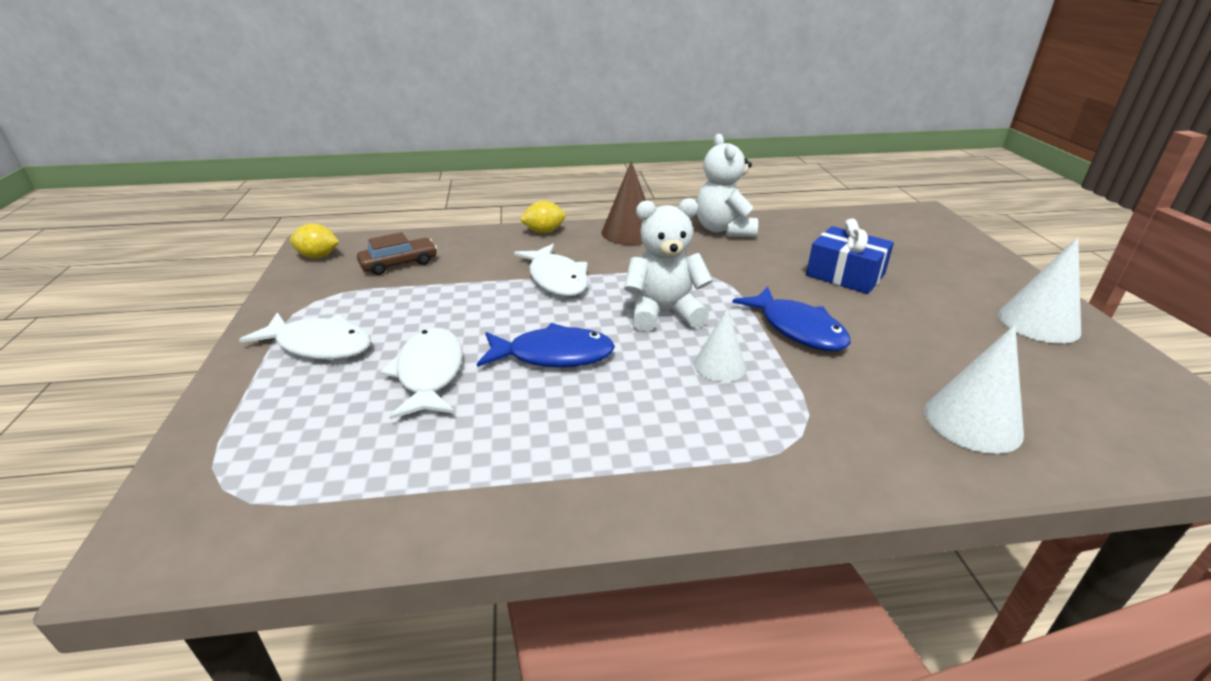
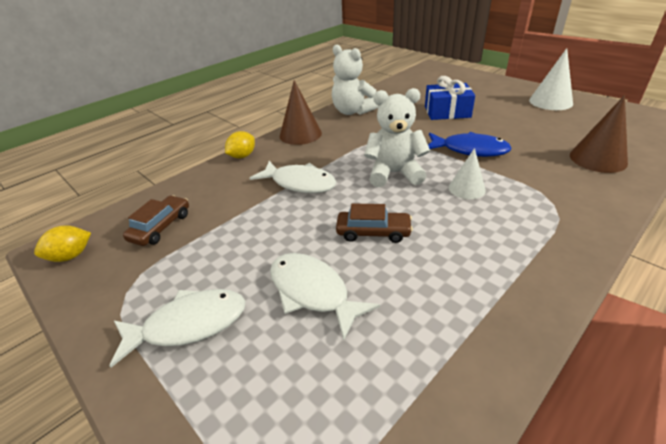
camera: 35 degrees left, 5 degrees up
(553, 355) = (373, 232): blue fish -> brown car
(663, 313) = (394, 173): white teddy bear -> white teddy bear turned 45 degrees clockwise
(972, 422) = (598, 159): white cone -> brown cone

